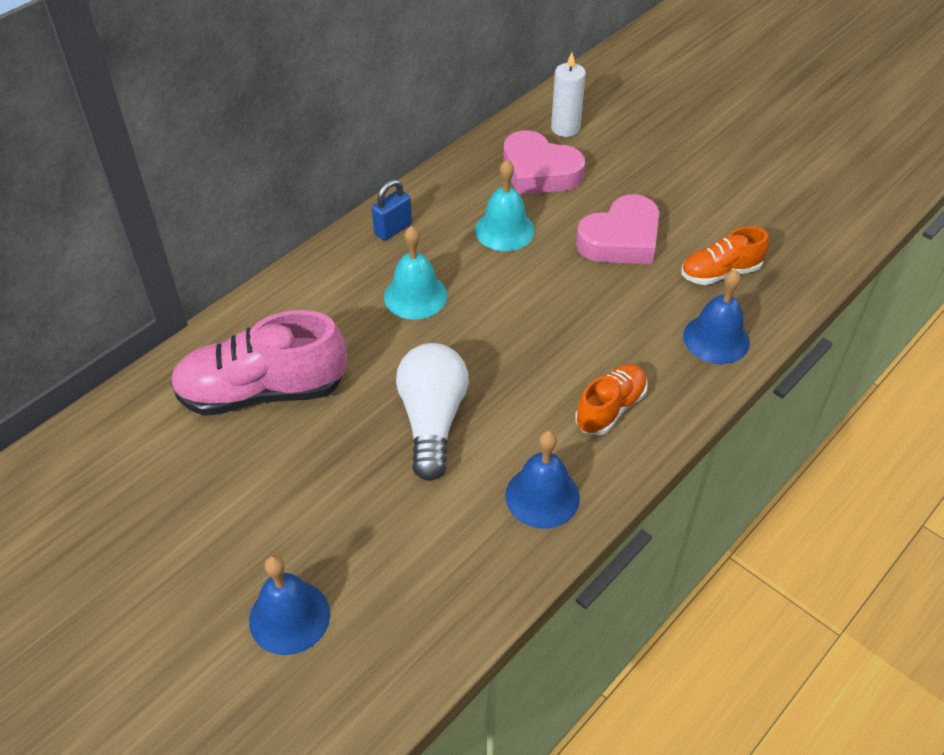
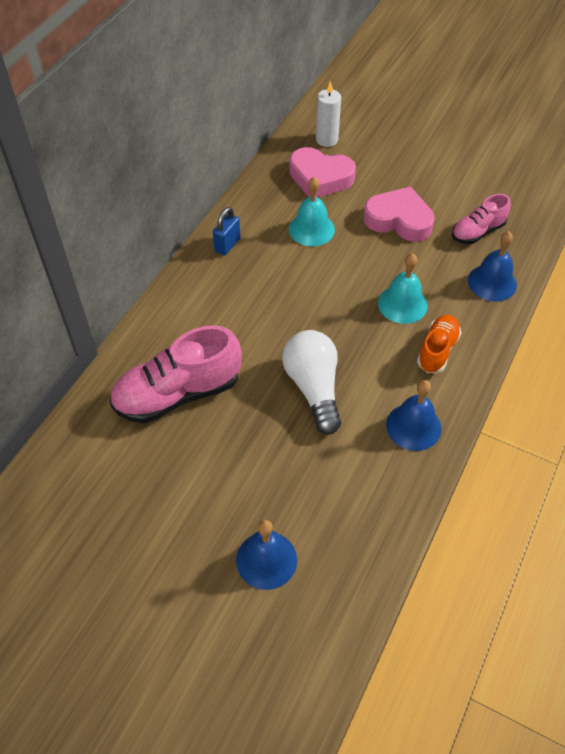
camera: 15 degrees left, 5 degrees up
(415, 296) = (264, 294): turquoise bell -> turquoise bell (402, 304)
(621, 239) = (399, 220): pink heart -> pink heart turned 105 degrees counterclockwise
(720, 273) = (477, 232): orange shoe -> pink shoe

